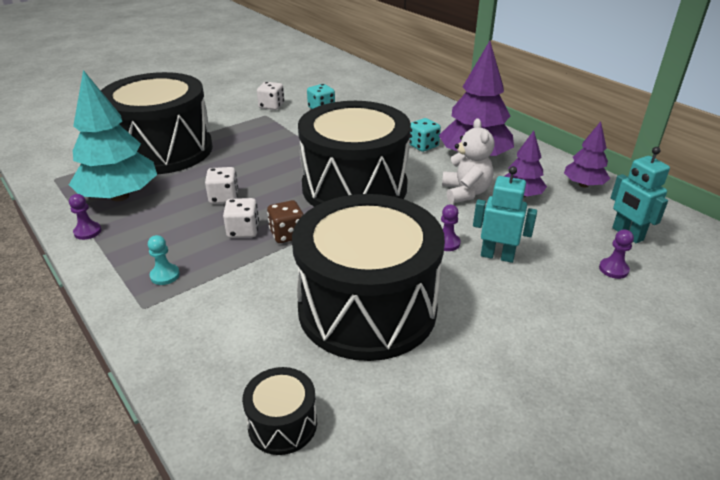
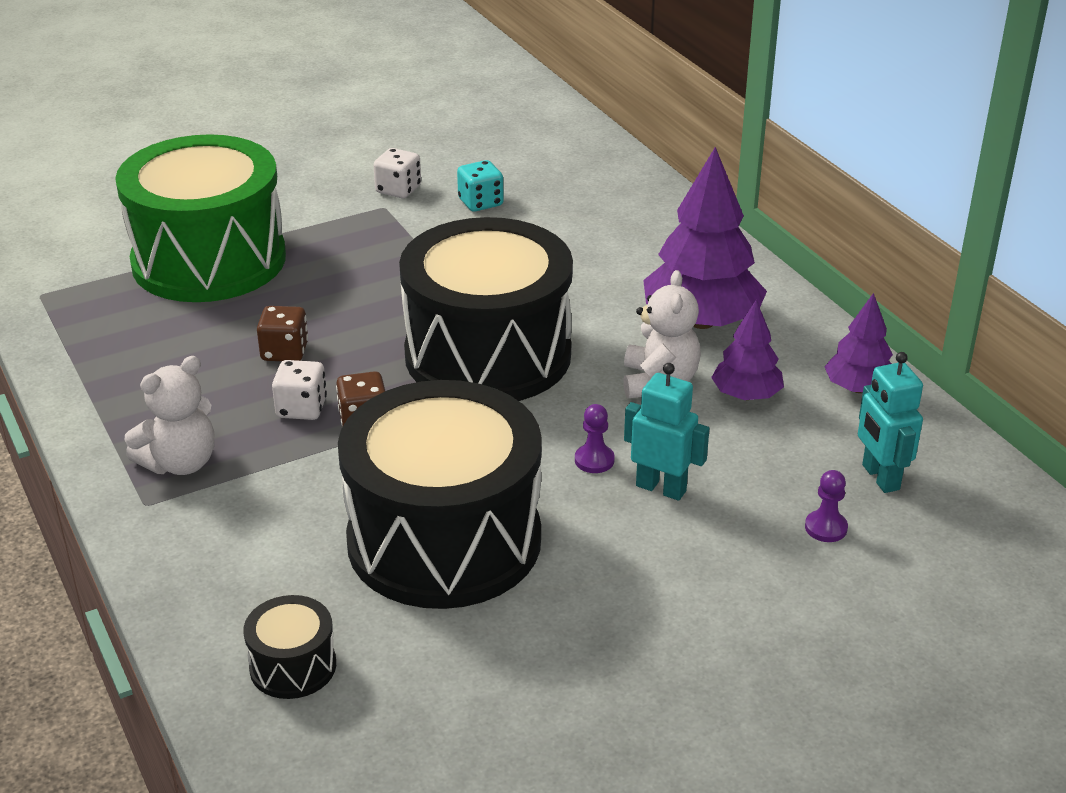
camera: 10 degrees right, 0 degrees up
(87, 232) = (82, 386): purple pawn -> none
(120, 196) = (133, 334): turquoise tree -> none
(164, 150) = (209, 260): black drum -> green drum
(165, 275) = (180, 463): turquoise pawn -> white teddy bear
(224, 197) = (284, 352): white dice -> brown dice
(423, 146) = (625, 291): turquoise dice -> none

